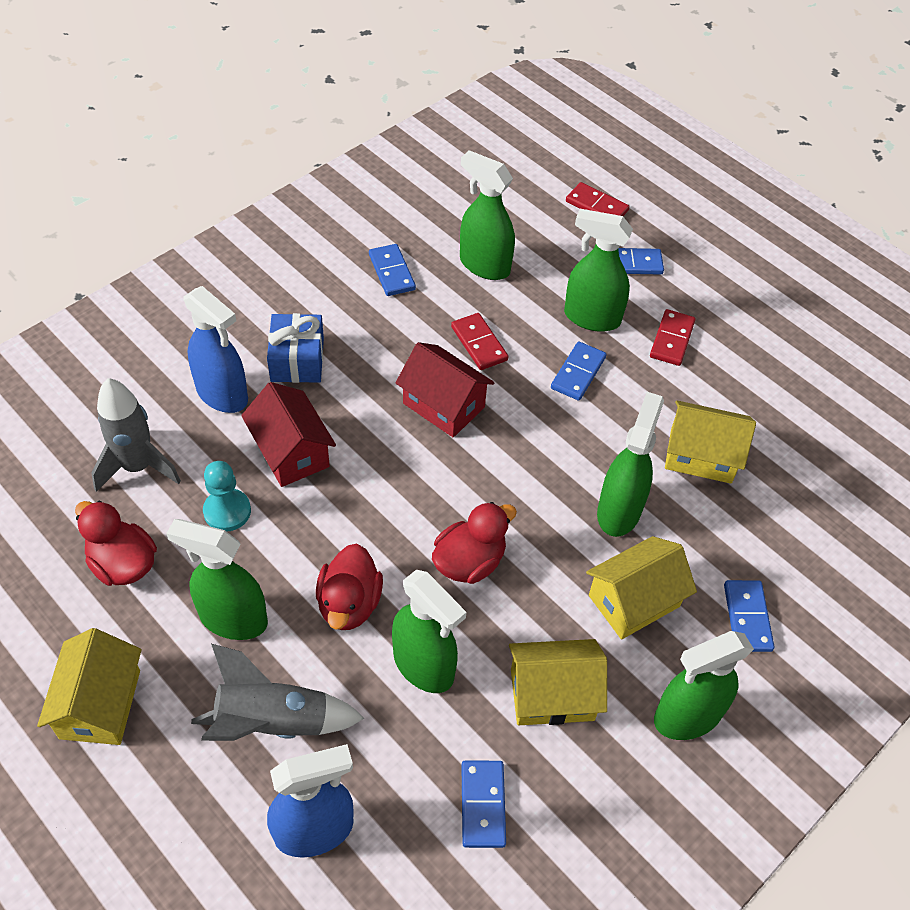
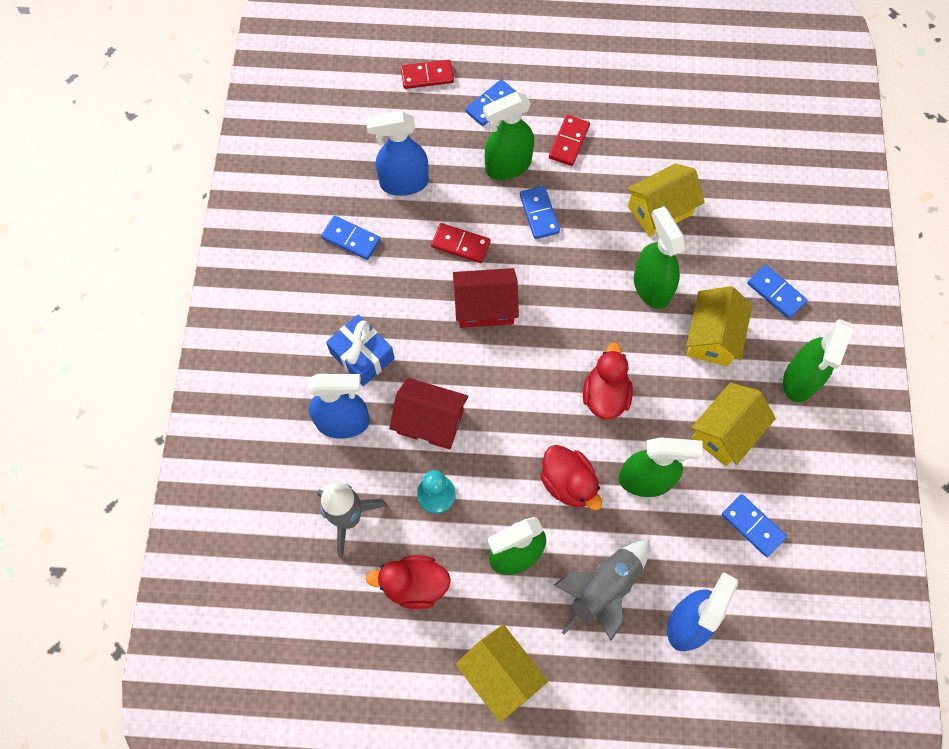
camera: 40 degrees left, 15 degrees up
(484, 265) = (403, 183): green spray bottle -> blue spray bottle
(671, 339) = (569, 142): red domino -> red domino turned 45 degrees clockwise

